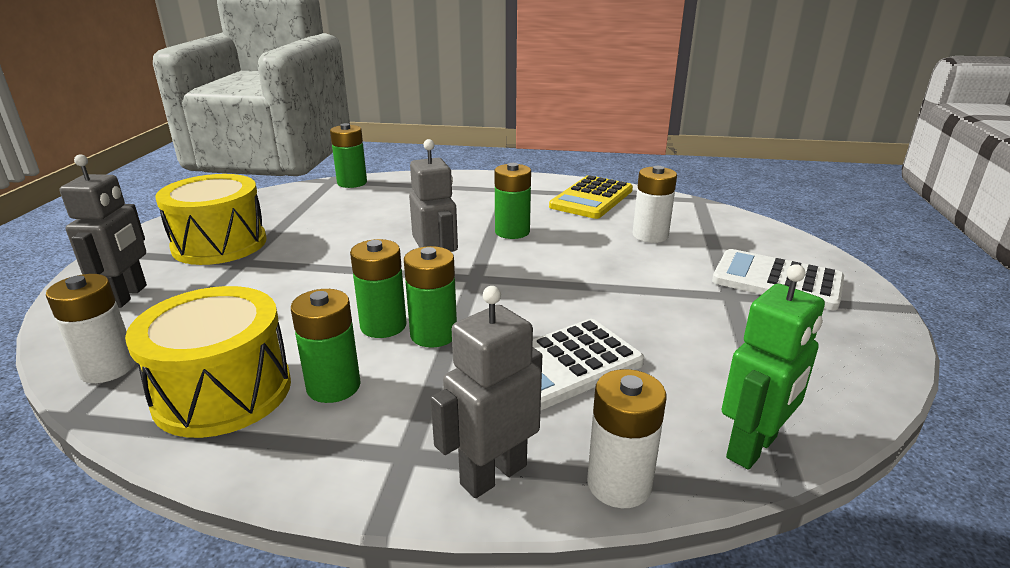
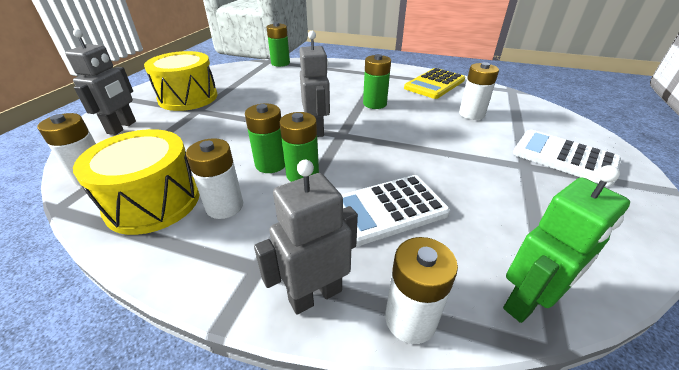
camera: 10 degrees right, 10 degrees up
(333, 386) = (224, 206): green battery -> white battery

